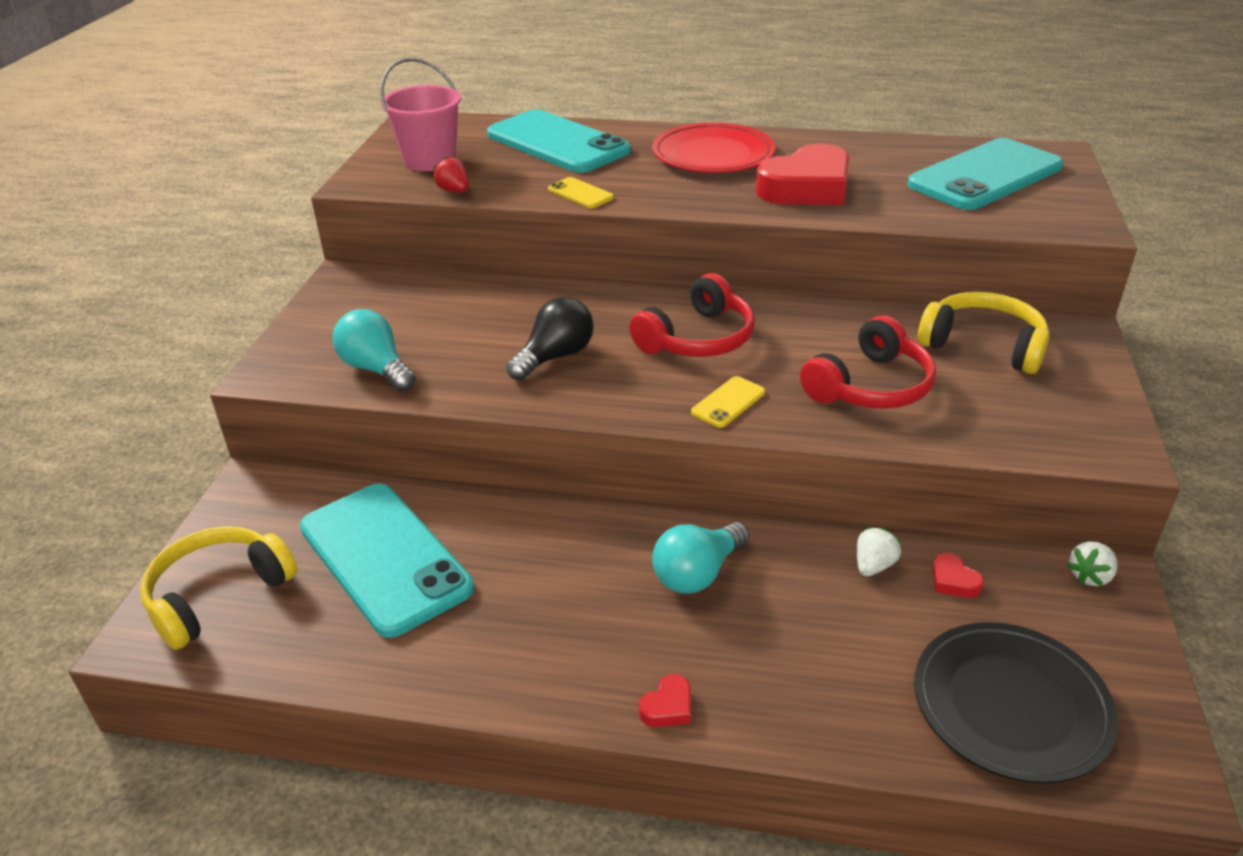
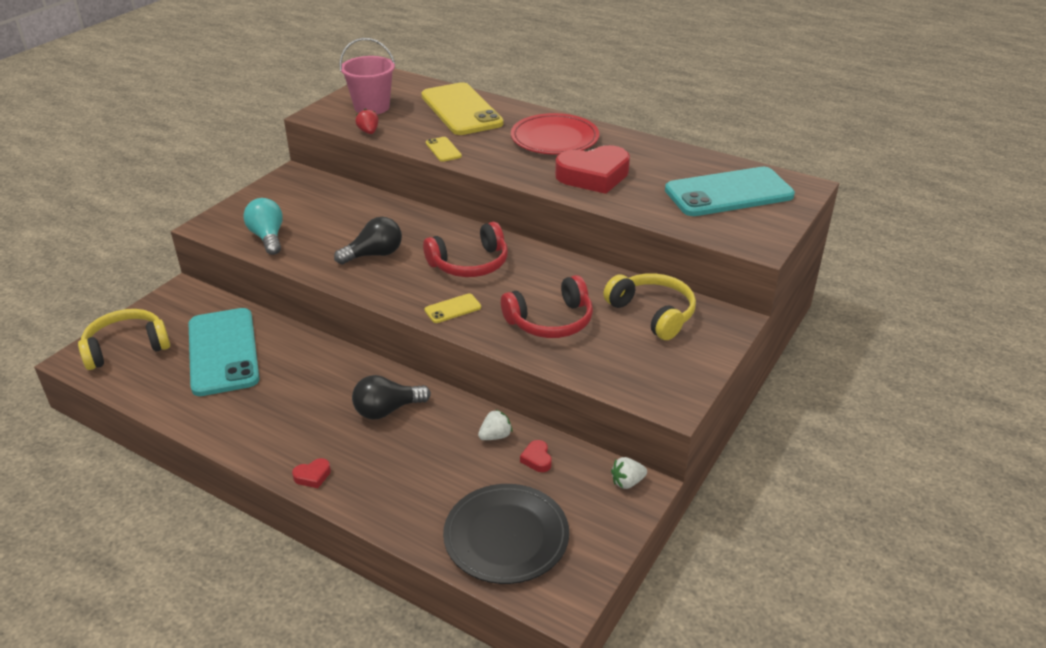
camera: 20 degrees right, 0 degrees up
(557, 143) = (461, 110): turquoise phone -> yellow phone
(697, 573) = (387, 410): turquoise light bulb -> black light bulb

